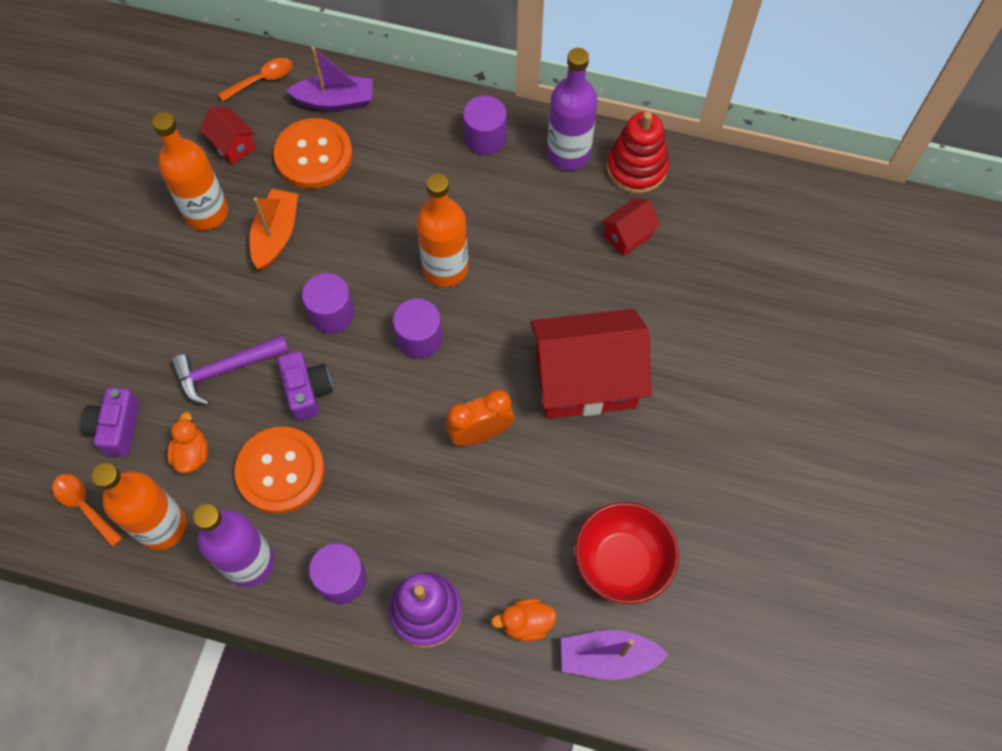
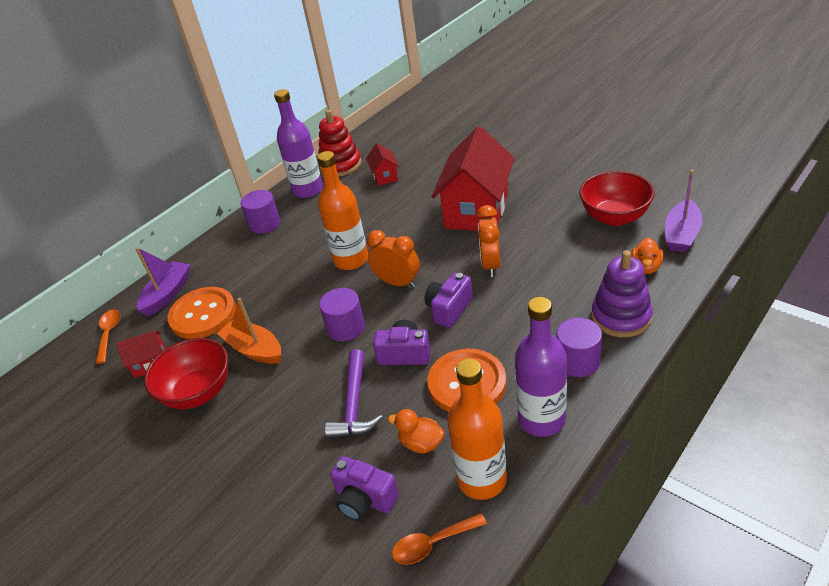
camera: 60 degrees left, 25 degrees down
(206, 212) = (198, 392): orange bottle -> red bowl
(389, 412) = (449, 309): none -> purple camera
(419, 338) = (398, 282): purple cylinder -> orange clock

